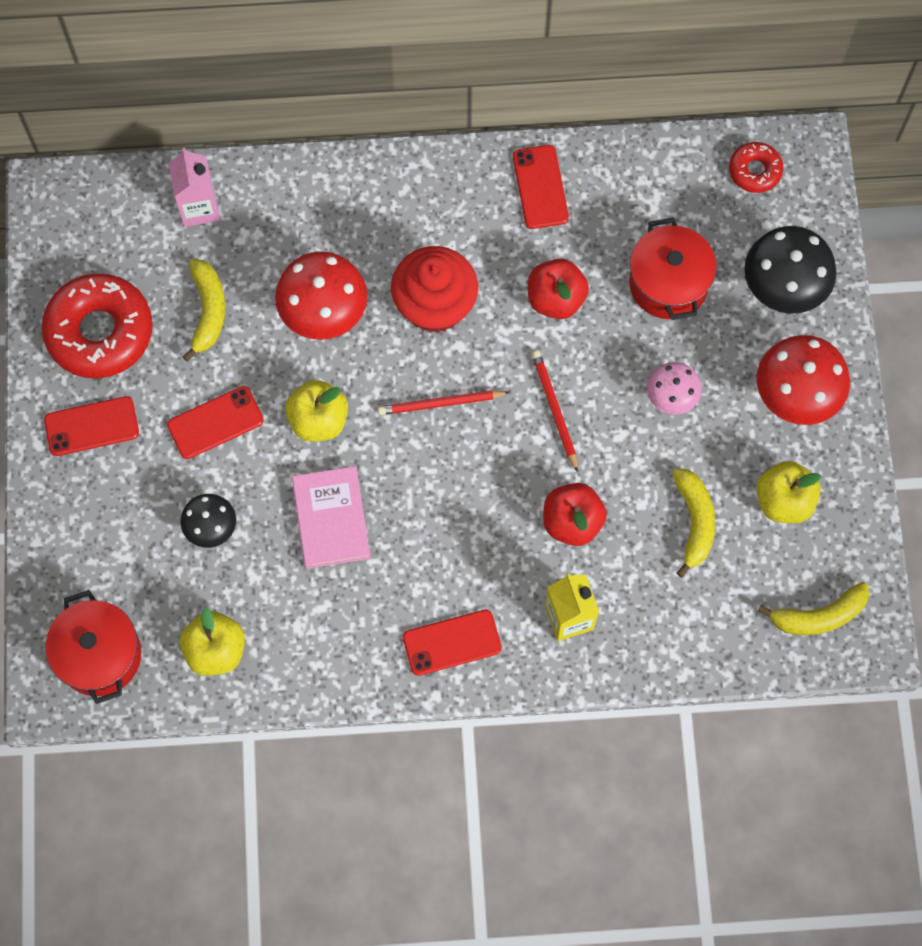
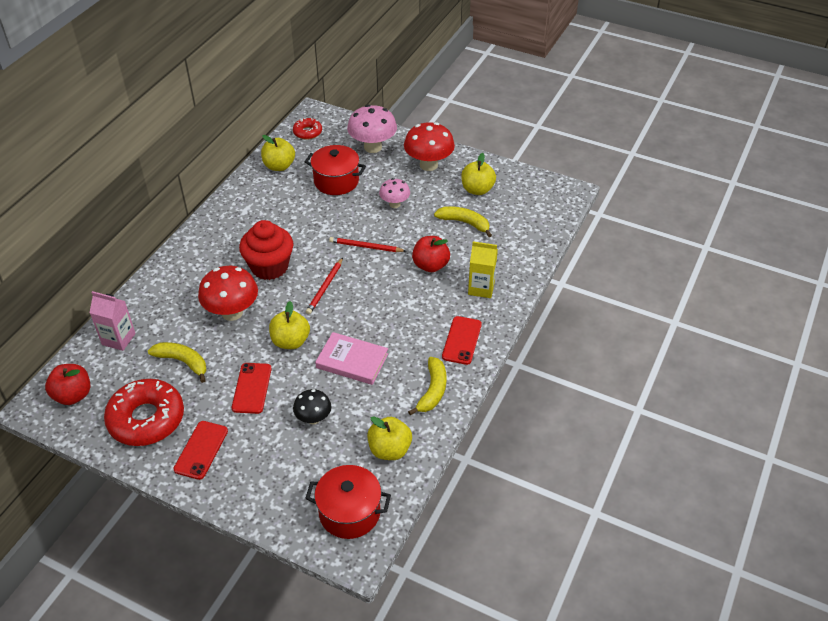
camera: 60 degrees left, 25 degrees down
(540, 187) = (245, 202): red phone -> none
(556, 299) = (308, 222): red apple -> red apple (73, 395)
(649, 181) = (279, 166): none -> yellow apple
(783, 288) = (372, 147): black mushroom -> pink mushroom
(818, 616) = (543, 202): yellow banana -> yellow banana (432, 391)

